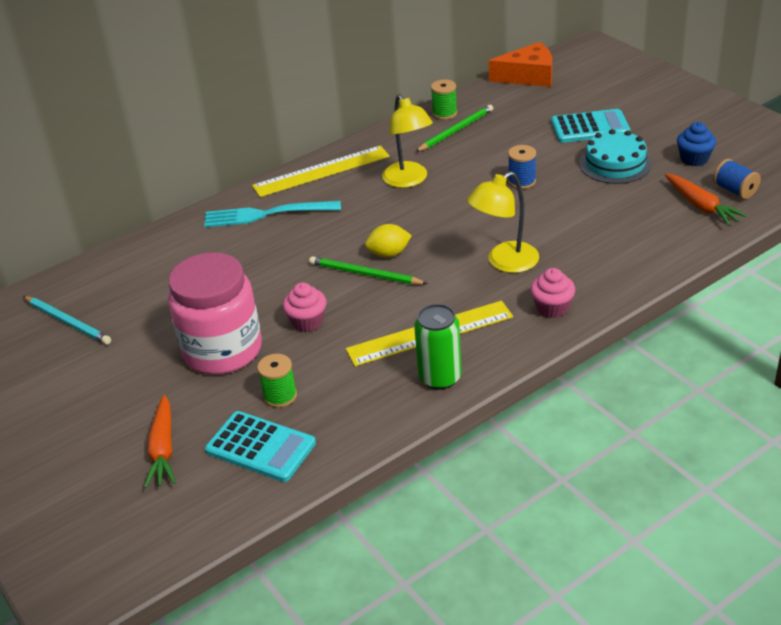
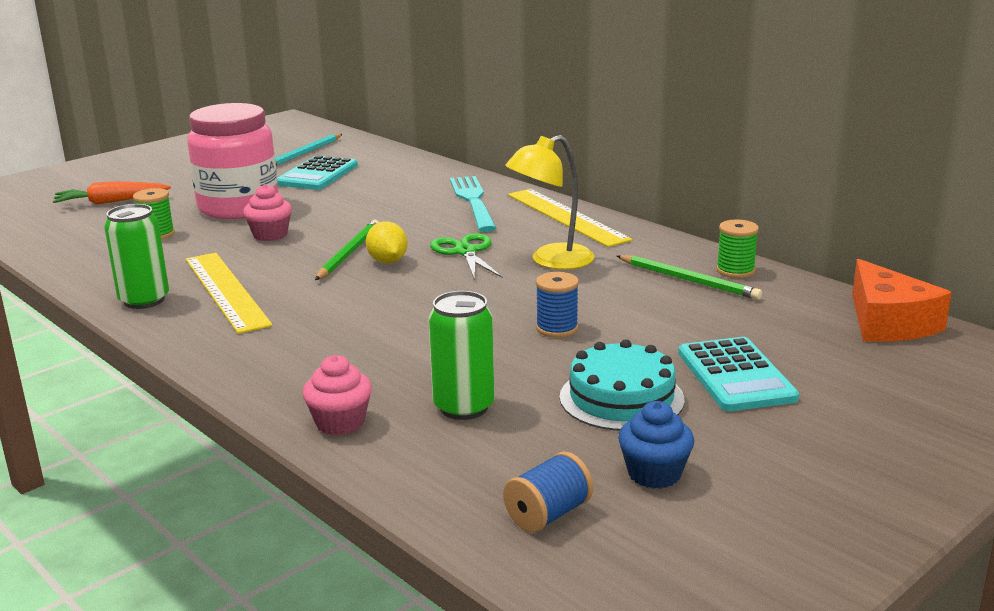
camera: 80 degrees right, 15 degrees down
(261, 447) = (89, 234): turquoise calculator -> turquoise calculator (318, 174)
(380, 217) = (465, 252): none -> green scissors
(504, 262) = (356, 324): yellow lamp -> none
(552, 308) = (248, 357): pink cupcake -> pink cupcake (340, 423)
(625, 216) = (464, 407): none -> green can
(701, 206) = (494, 476): orange carrot -> none

